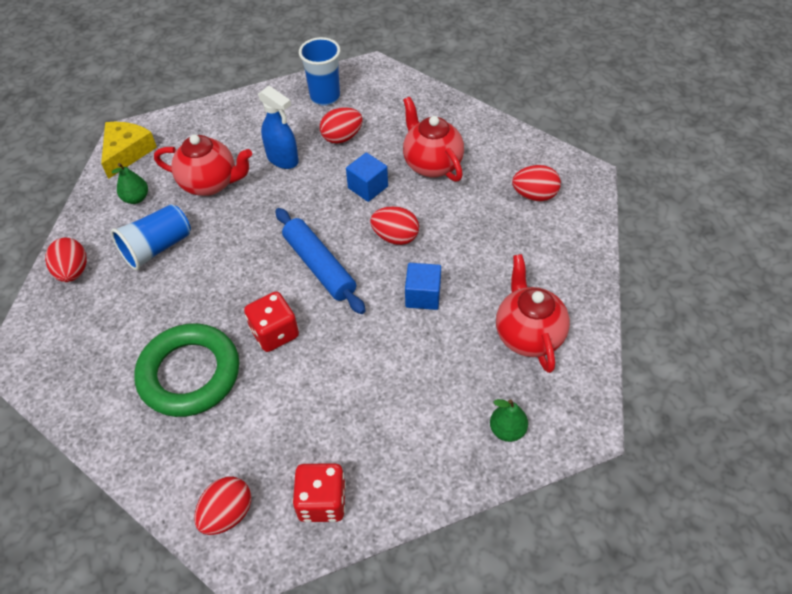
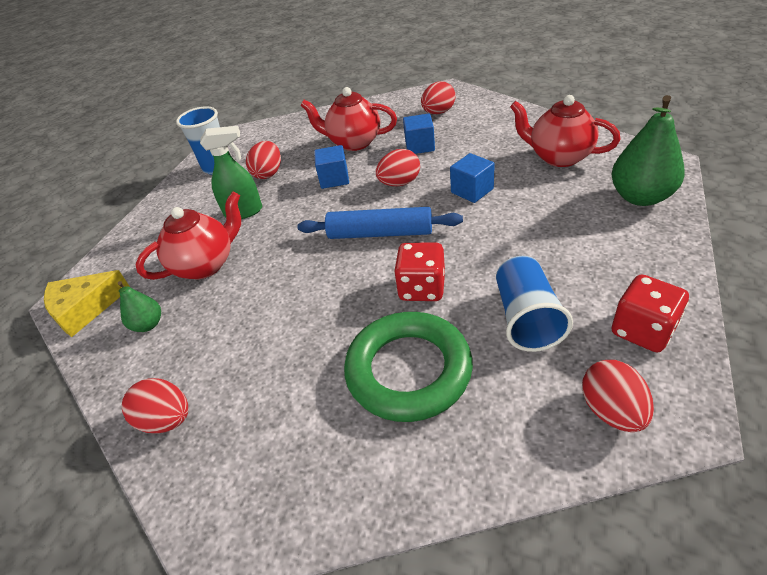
camera: 45 degrees left, 10 degrees down
(127, 152) = (85, 309): yellow cheese -> yellow cheese turned 90 degrees counterclockwise
(157, 248) = (228, 333): blue cup -> blue cup (526, 318)
(283, 159) = (244, 212): blue spray bottle -> green spray bottle
(464, 216) = (420, 146): none -> blue cube
(507, 430) = (640, 197): green pear -> green pear, size x1.86

